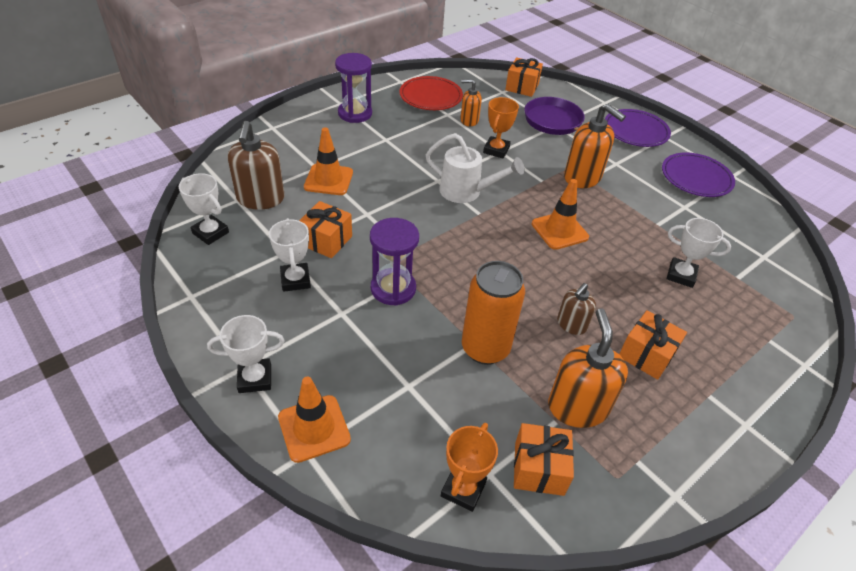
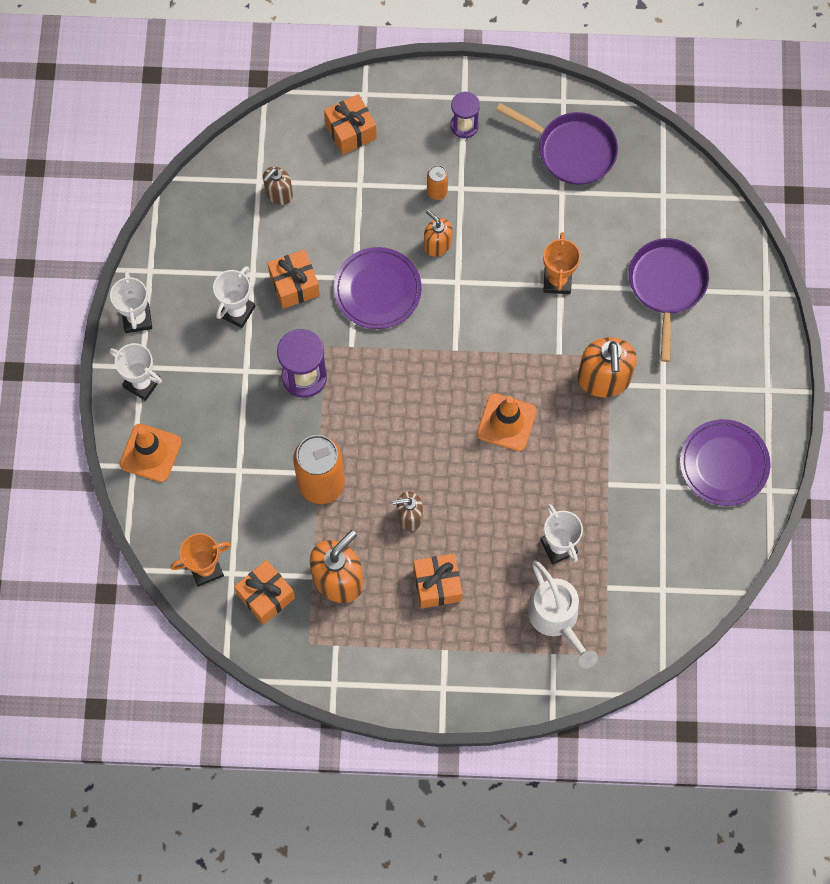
camera: 45 degrees right, 25 degrees up
(210, 233) = (209, 208): white trophy -> white trophy (137, 318)
(260, 199) = (278, 194): brown soap dispenser -> brown soap dispenser, size x0.58
(328, 180) = (357, 209): orange traffic cone -> none
(355, 113) = (464, 125): purple hourglass -> purple hourglass, size x0.64
(373, 147) = (437, 192): none -> orange can
(430, 96) = (572, 150): red plate -> purple pan
(466, 192) = (469, 315): white watering can -> white watering can (556, 619)
(469, 120) = (574, 217): orange soap dispenser -> orange soap dispenser (437, 244)
(496, 150) = (557, 281): orange trophy -> orange trophy turned 60 degrees counterclockwise
(522, 87) = (695, 202): orange gift -> orange gift (350, 131)
(635, 131) = (743, 359): purple plate -> purple plate (377, 290)

